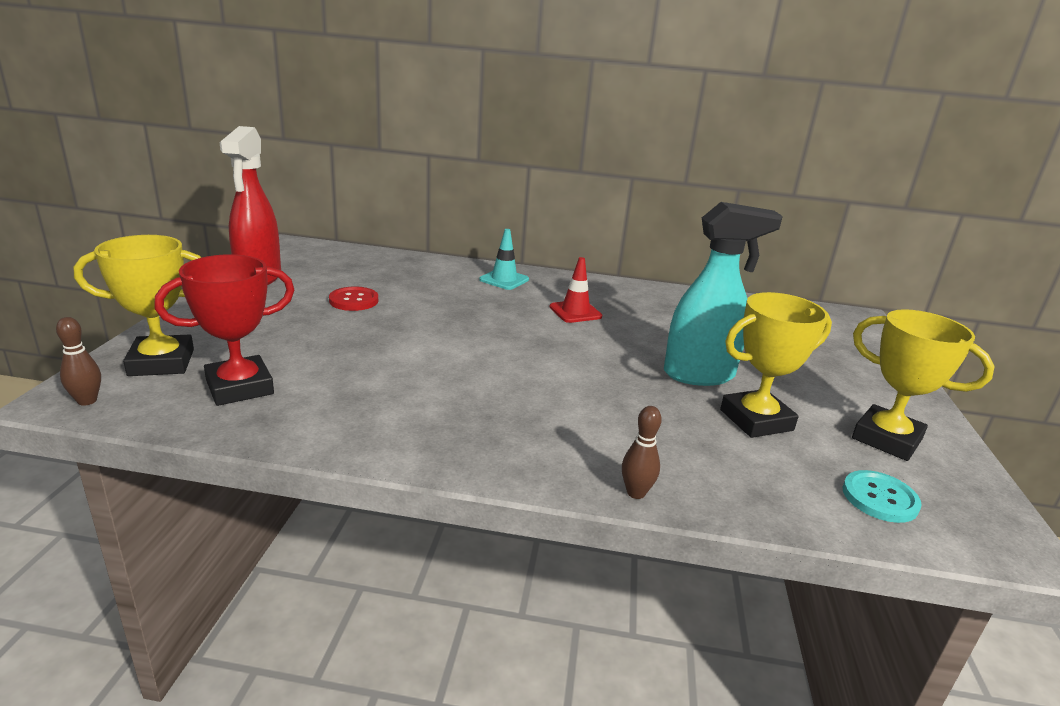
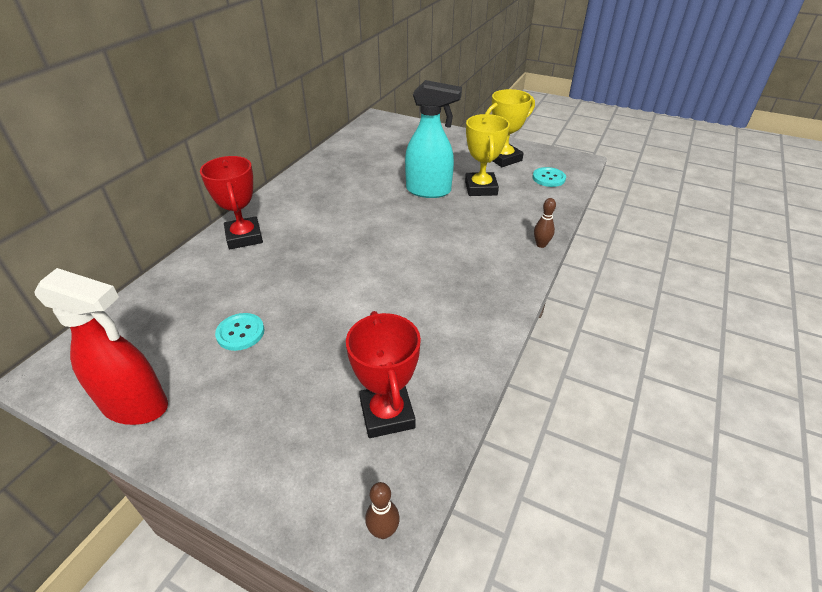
camera: 70 degrees left, 15 degrees up
(161, 362) = (321, 478): yellow trophy -> none
(354, 300) = (240, 333): red button -> turquoise button
(504, 280) = (244, 237): turquoise traffic cone -> red trophy
(575, 312) = (323, 215): red traffic cone -> none
(700, 375) = (429, 191): turquoise spray bottle -> turquoise spray bottle turned 90 degrees clockwise

